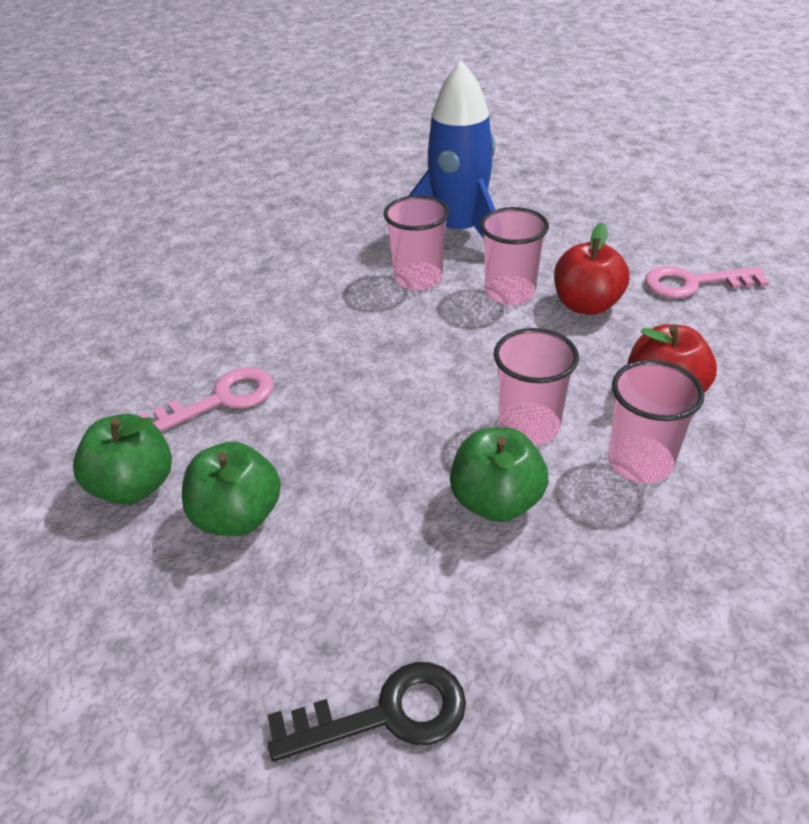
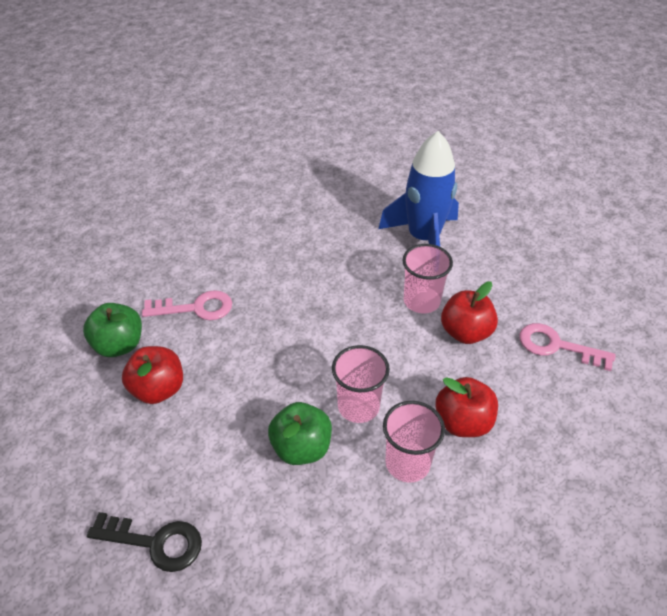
camera: 25 degrees right, 5 degrees up
(238, 516) = (158, 389): green apple -> red apple
(418, 278) = (370, 266): pink cup -> none

